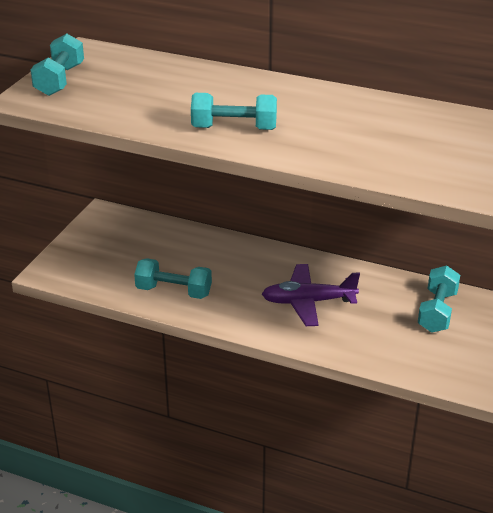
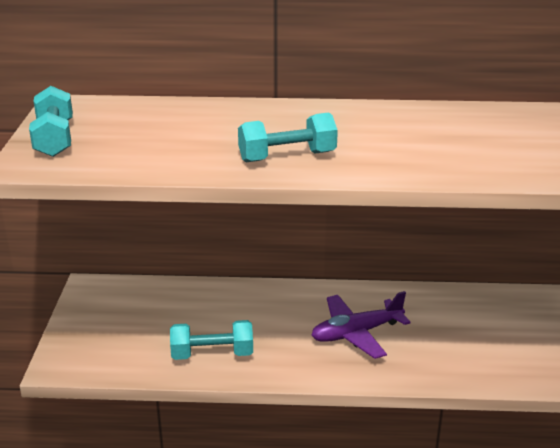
camera: 20 degrees left, 5 degrees down
(437, 311) = (482, 314): turquoise dumbbell -> none

